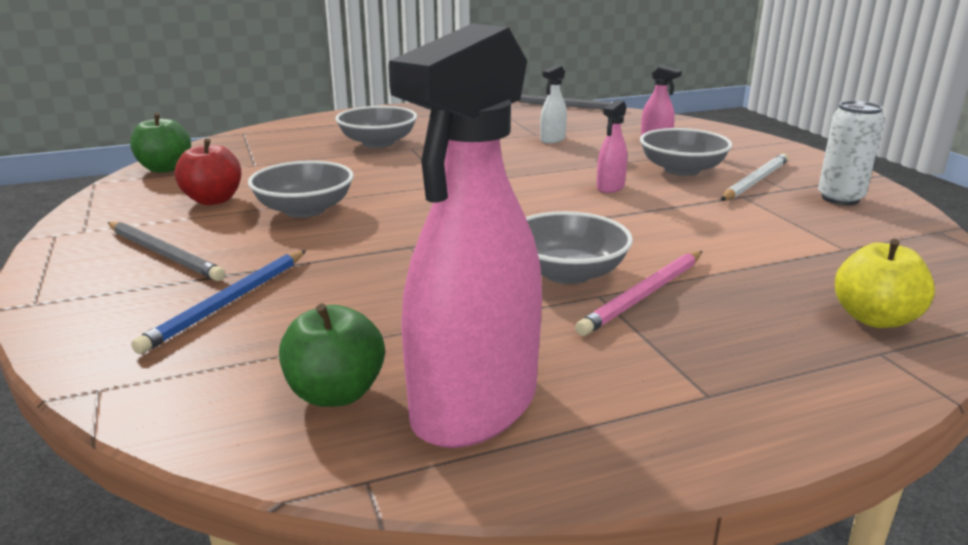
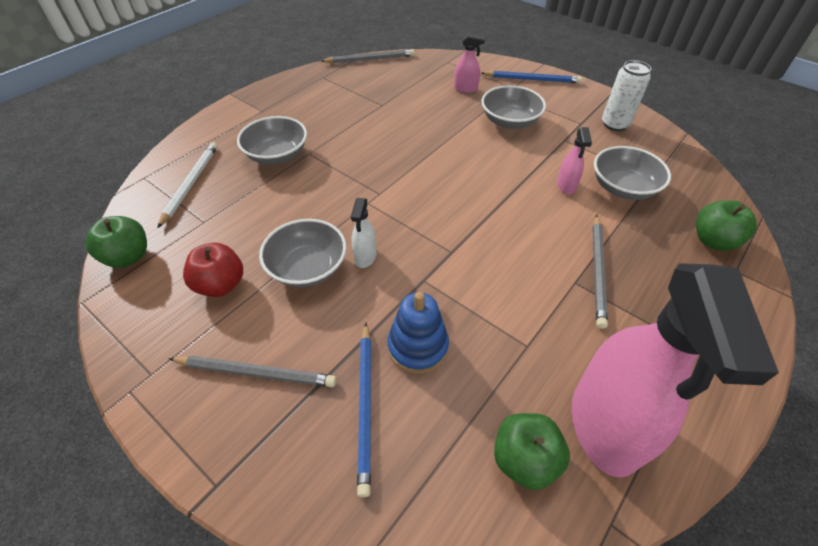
camera: 30 degrees left, 25 degrees up
(337, 284) = (417, 346): none -> blue stacking toy
(552, 139) = (400, 109): white spray bottle -> white spray bottle (365, 256)
(567, 273) = (541, 267): grey bowl -> grey bowl (623, 188)
(610, 187) = (485, 158): pink spray bottle -> pink spray bottle (566, 186)
(644, 295) = (598, 271): pink pencil -> grey pencil
(755, 181) = (559, 120): white pencil -> white pencil (191, 184)
(759, 148) = (532, 79): none -> blue pencil
(874, 318) = (713, 240): yellow apple -> green apple

